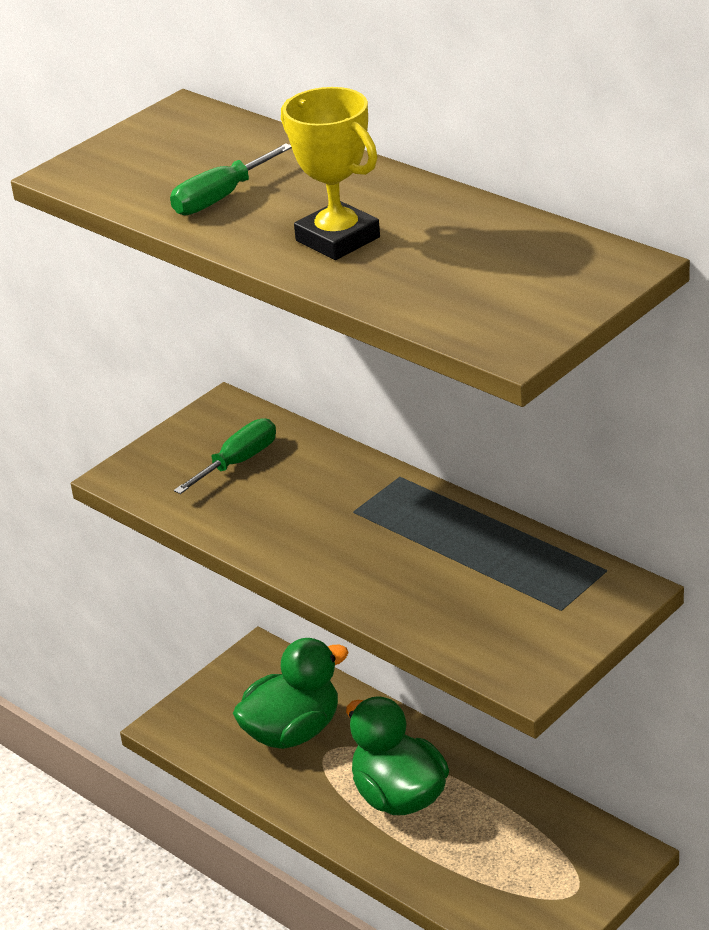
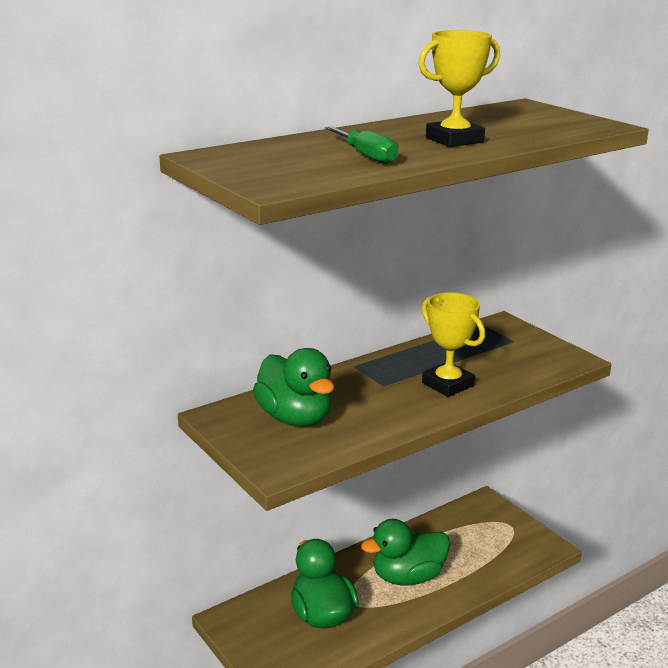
camera: 80 degrees left, 10 degrees down
(238, 462) = (295, 418): green screwdriver -> green duck
(379, 564) = (447, 384): none -> yellow trophy

